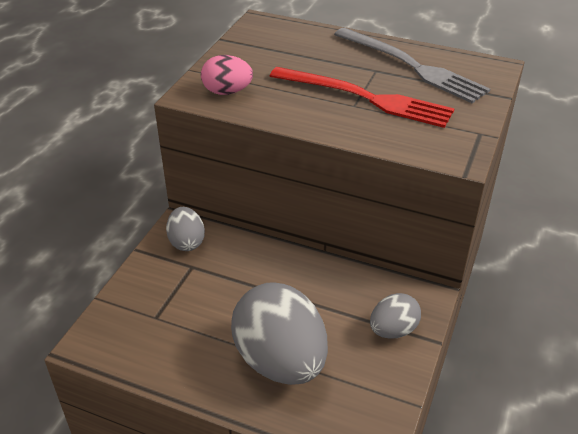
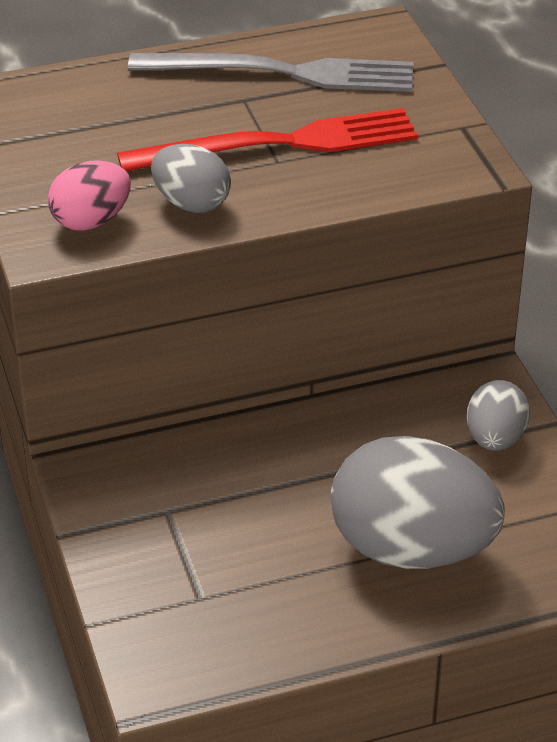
camera: 40 degrees left, 0 degrees up
(186, 242) = (121, 485): grey egg -> grey egg (191, 203)

